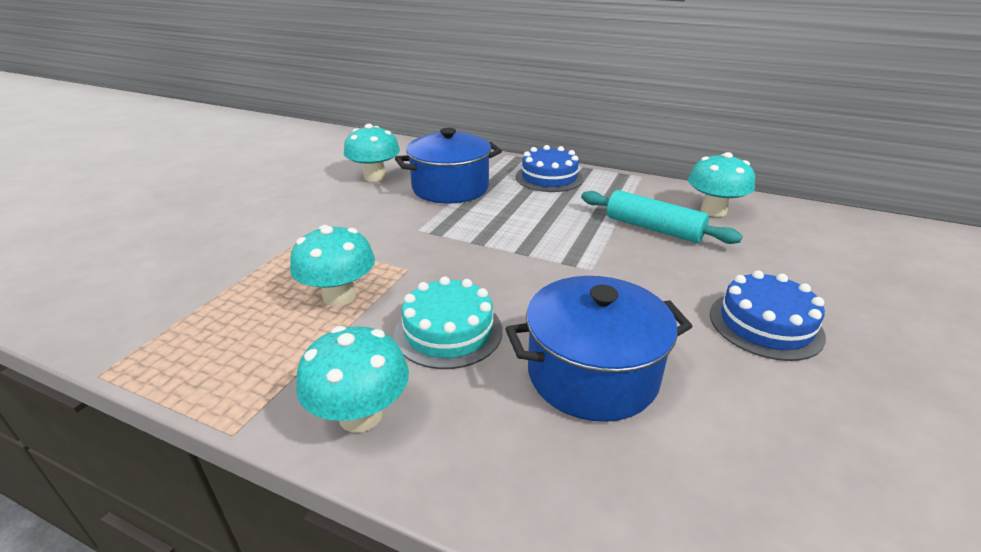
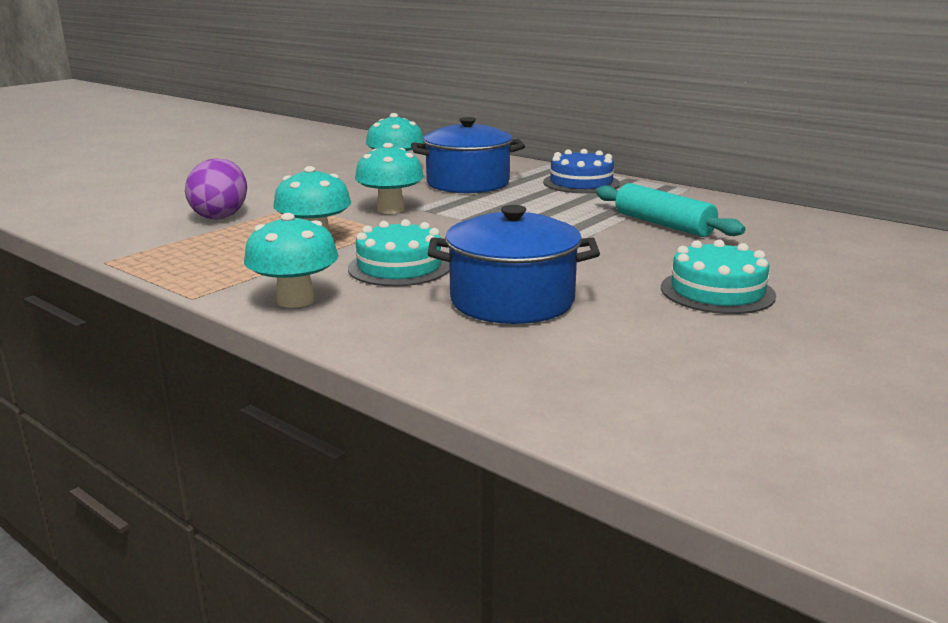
camera: 15 degrees right, 10 degrees down
(219, 268) = (221, 216): none -> purple egg
(713, 211) = (747, 218): turquoise mushroom -> turquoise mushroom (391, 209)
(765, 324) = (717, 291): blue cake -> turquoise cake

